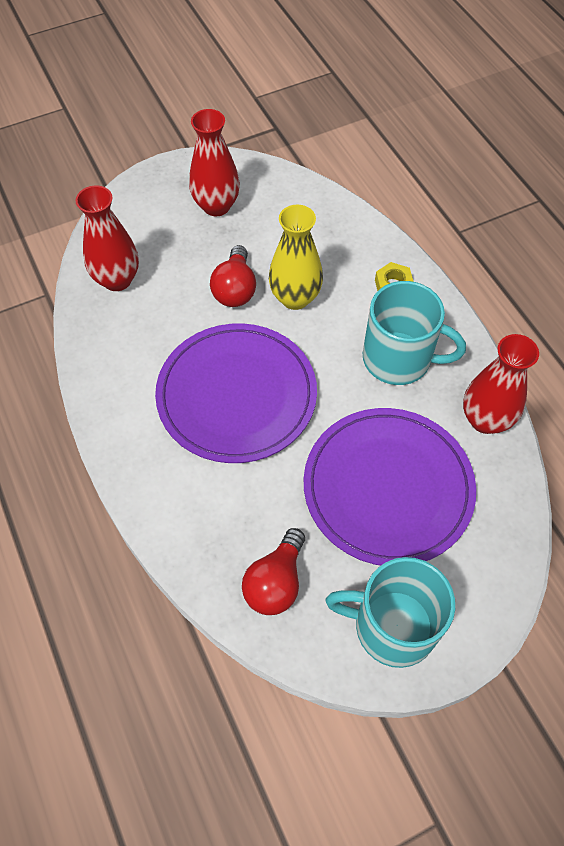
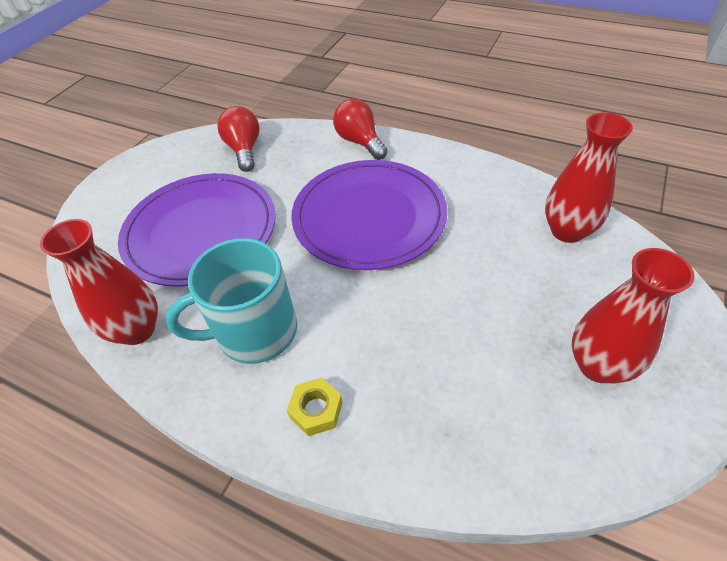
camera: 145 degrees right, 10 degrees down
(235, 289) = (466, 291): red light bulb -> red light bulb (360, 142)
(295, 298) = (404, 322): yellow vase -> none
(392, 626) = (154, 171): turquoise mug -> none

